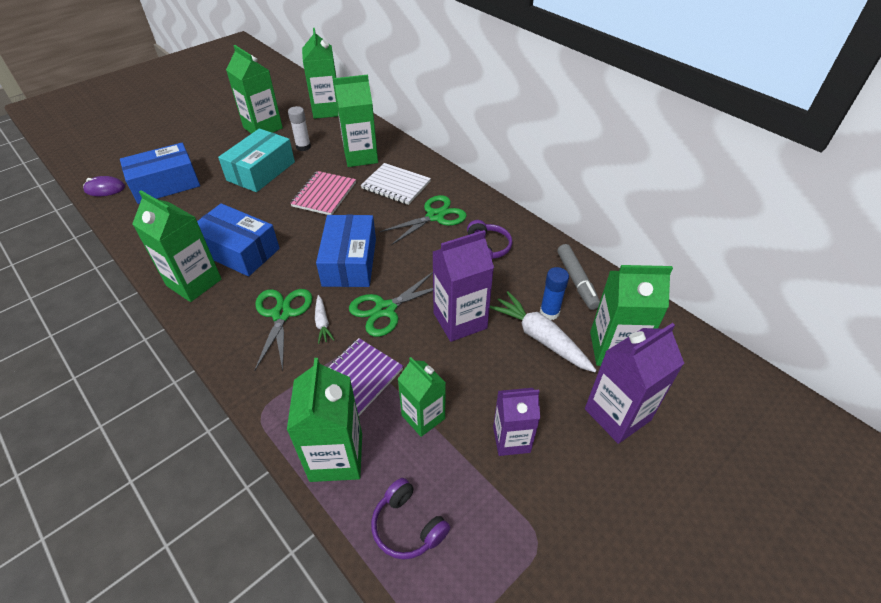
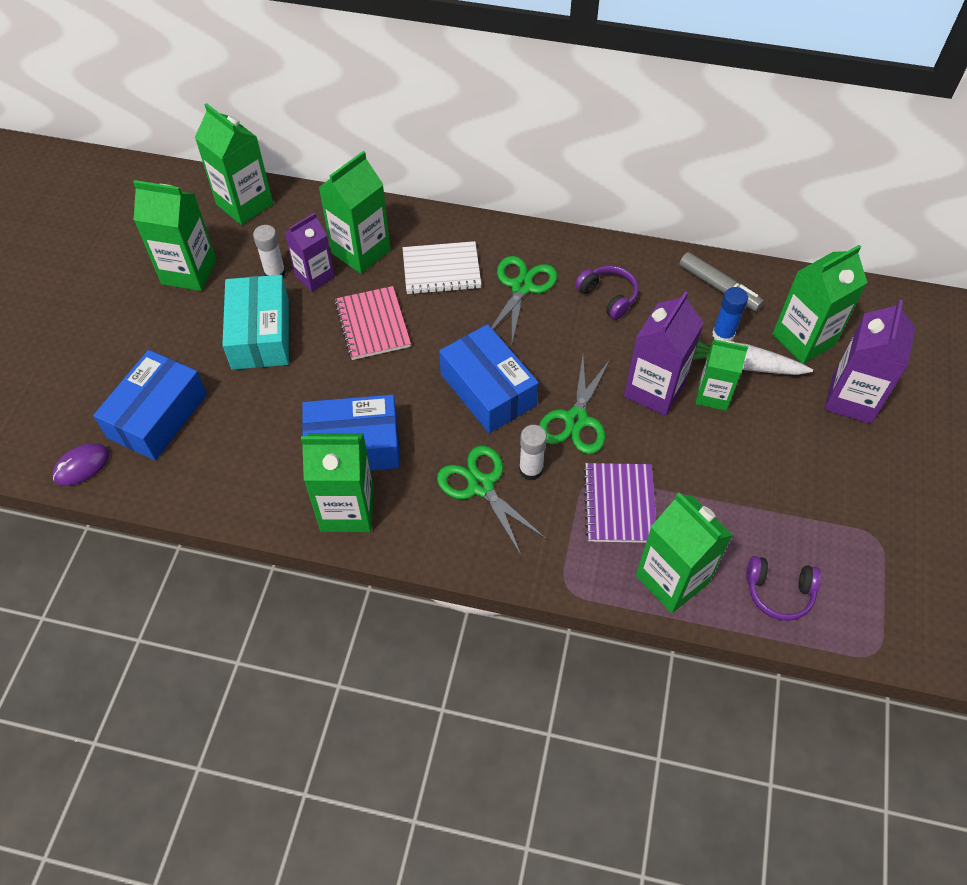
camera: 35 degrees left, 10 degrees up
(322, 323) = (530, 470): white carrot -> white glue stick
(423, 417) = (708, 499): green carton -> green carton (713, 395)
(511, 439) = (792, 472): purple carton -> purple carton (315, 276)

